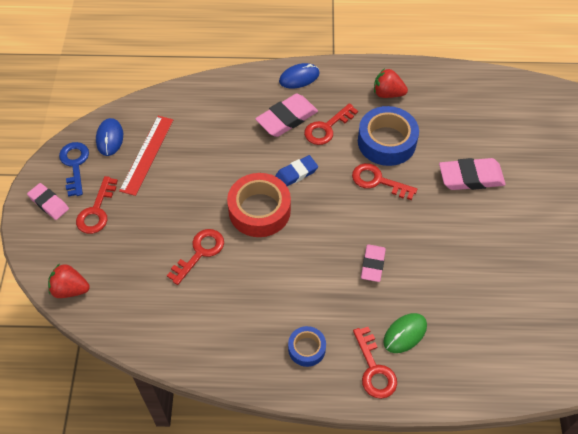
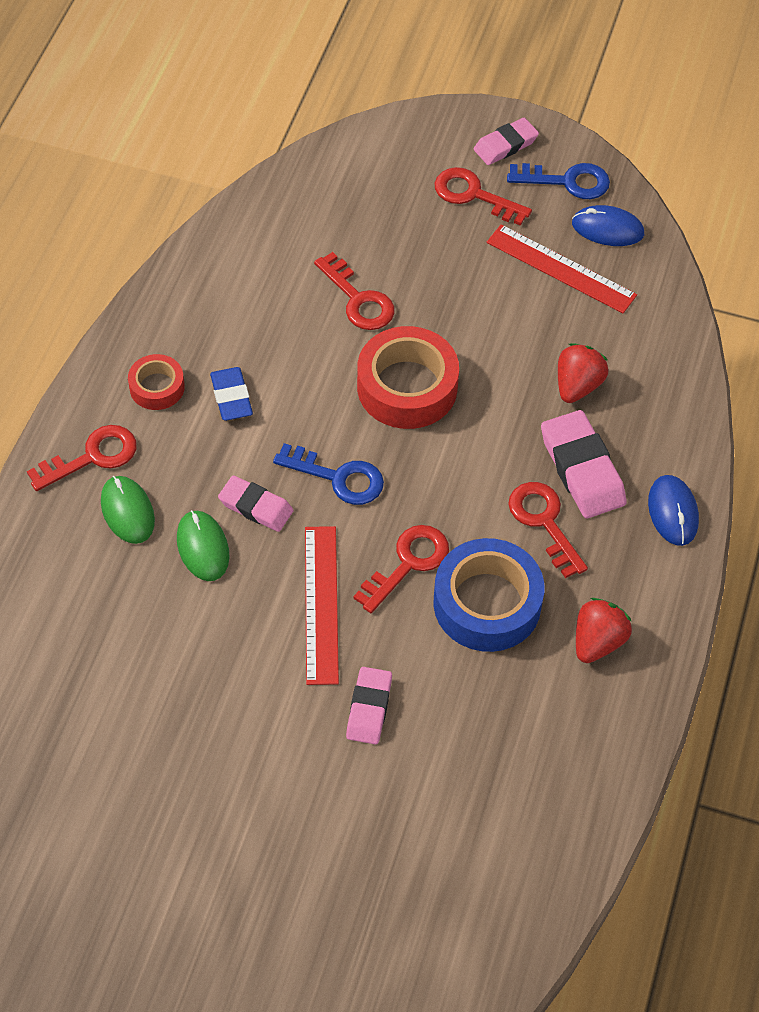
camera: 105 degrees right, 0 degrees up
(70, 289) = (353, 151): red strawberry -> red strawberry (577, 386)
(296, 173) = (461, 453): blue eraser -> blue eraser (231, 397)
(306, 348) = (157, 387): blue tape -> red tape
(336, 228) = (338, 477): none -> blue key
(374, 369) = (92, 457): red key -> red key turned 150 degrees clockwise
(411, 284) = (203, 547): none -> green mouse
(421, 214) = (321, 604): none -> red ruler
(470, 177) = (369, 708): pink eraser -> pink eraser, size x0.64

